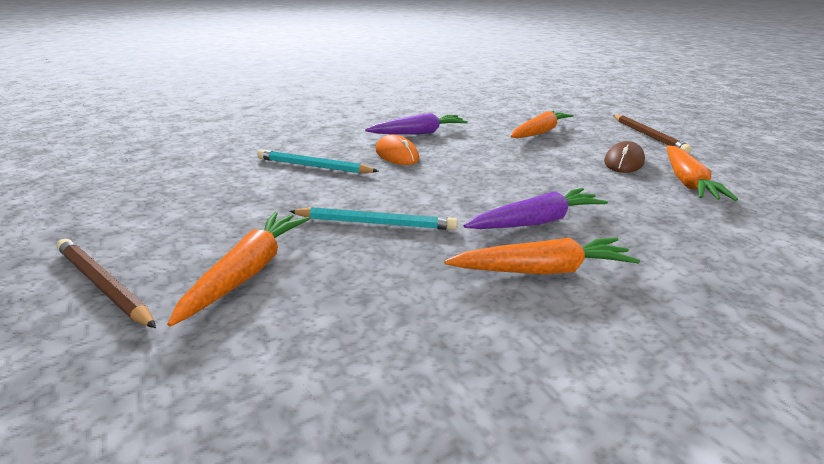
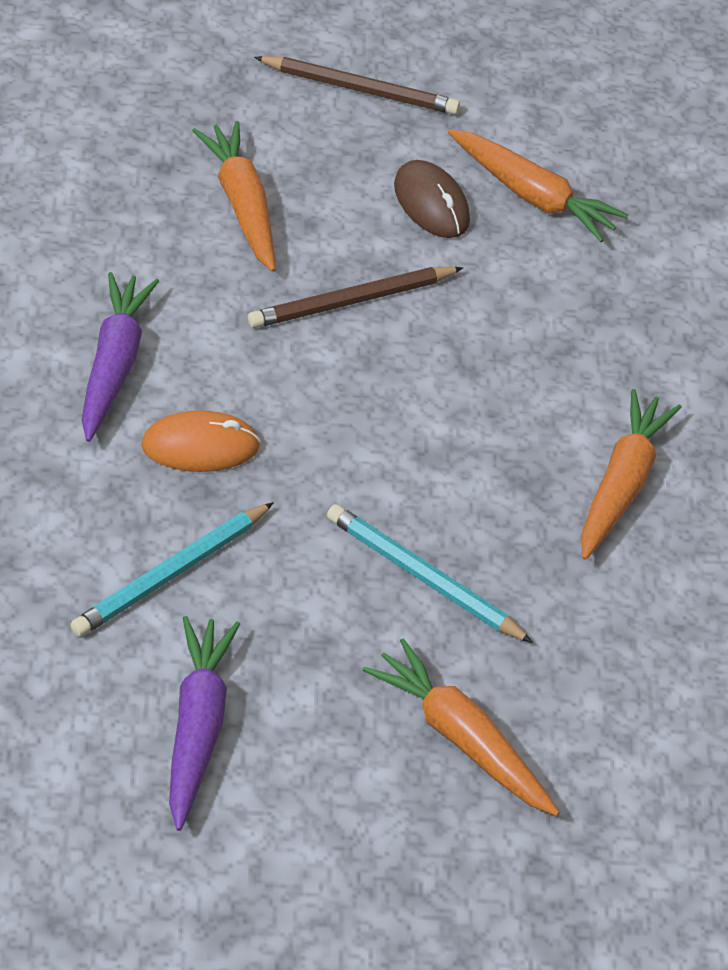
camera: 65 degrees left, 20 degrees up
(104, 285) = (405, 881): brown pencil -> brown pencil (352, 301)
(375, 223) = (424, 578): turquoise pencil -> turquoise pencil turned 90 degrees counterclockwise
(536, 221) = (526, 420): purple carrot -> purple carrot (197, 727)

